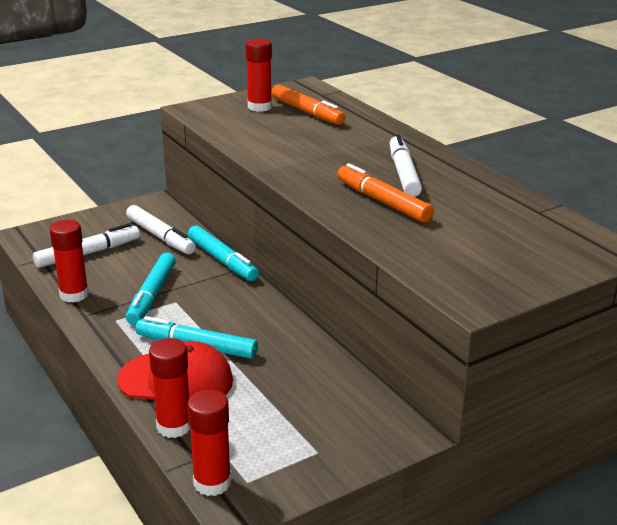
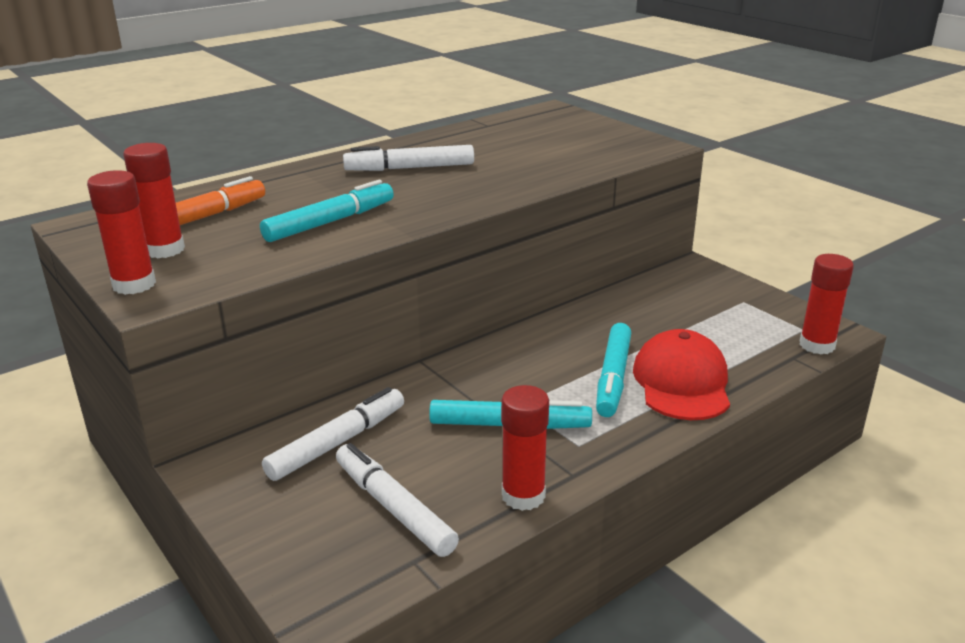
camera: 95 degrees left, 0 degrees up
(174, 426) = (756, 374): red glue stick -> red glue stick (134, 284)
(222, 260) = (409, 381): turquoise marker -> turquoise marker (330, 222)
(383, 202) = (483, 175): orange marker -> none

